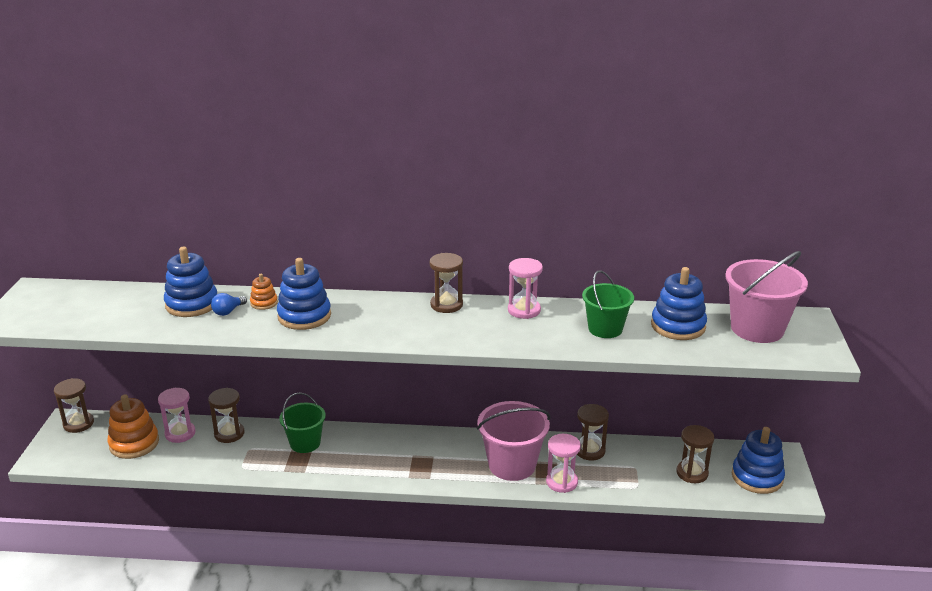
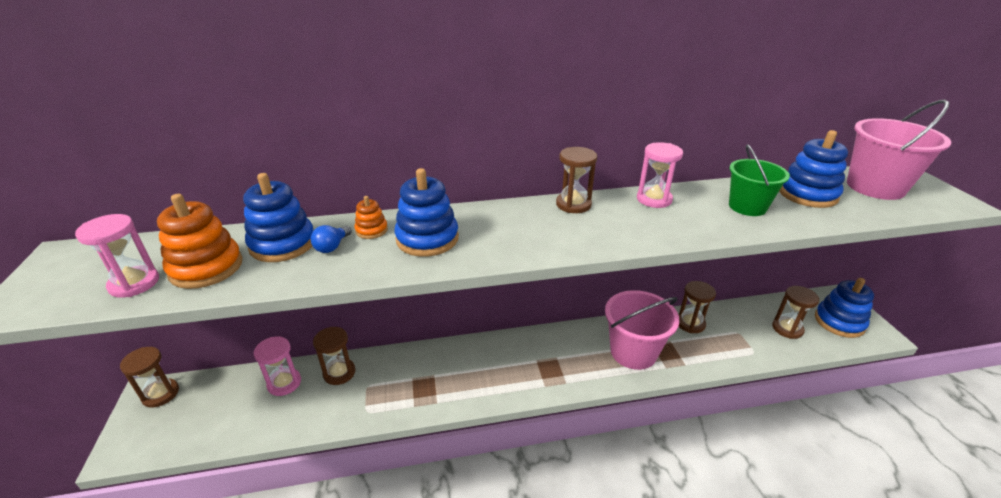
camera: 15 degrees left, 5 degrees up
(134, 443) = (233, 406): orange stacking toy -> orange stacking toy (206, 268)
(305, 443) = (424, 368): green bucket -> none
(561, 482) = (688, 361): pink hourglass -> pink hourglass (134, 283)

